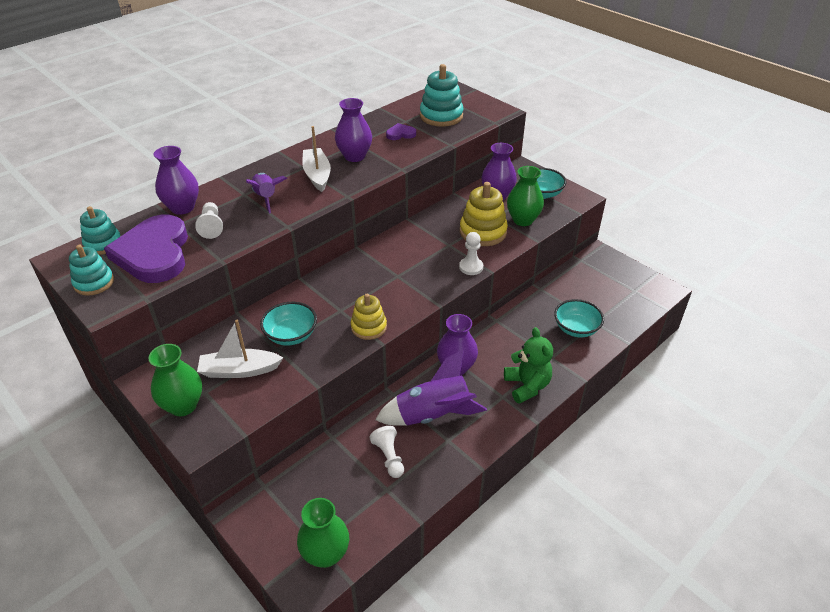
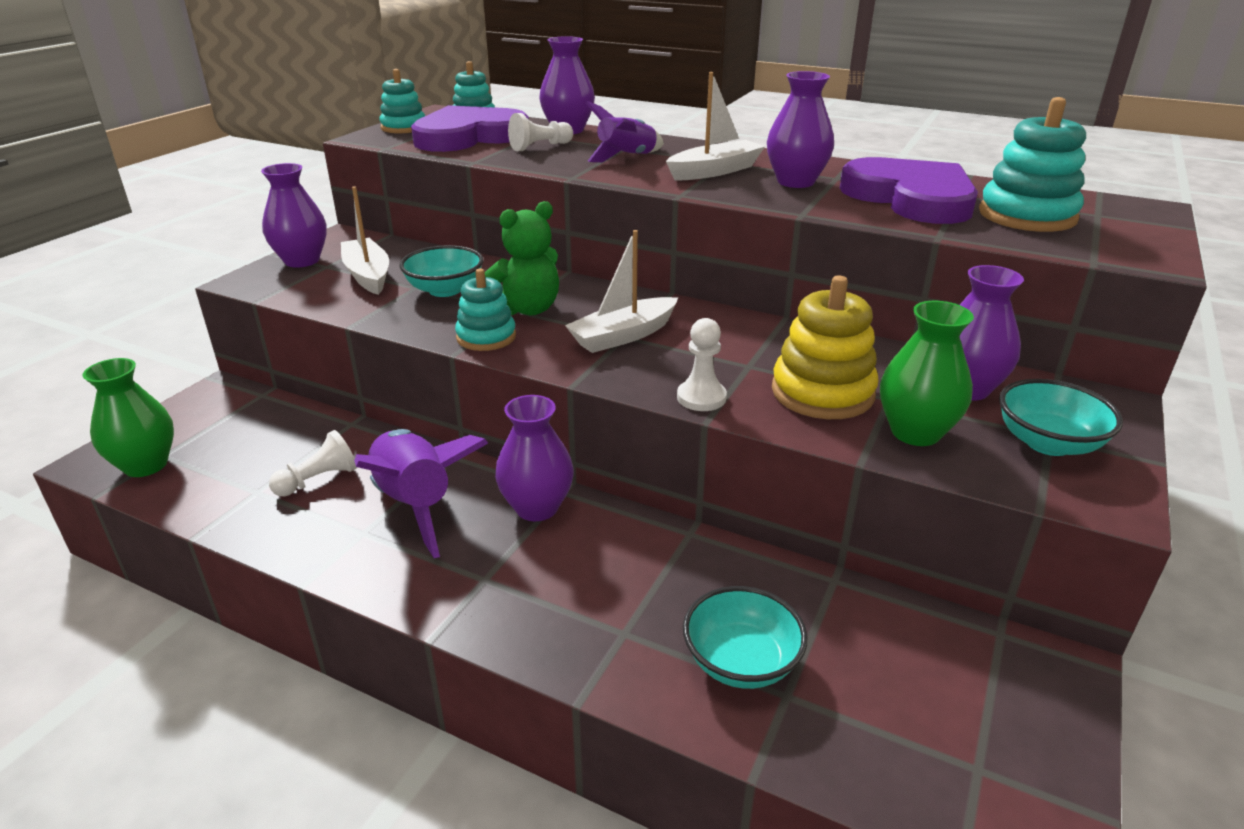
camera: 70 degrees right, 10 degrees down
(183, 405) = (302, 261): green vase -> purple vase
(369, 327) = (486, 337): yellow stacking toy -> turquoise stacking toy
(397, 276) = (623, 336): none -> white boat
(400, 134) = (911, 198): purple heart -> purple heart, size x2.43
(527, 386) = (524, 608): green teddy bear -> green teddy bear (527, 309)

